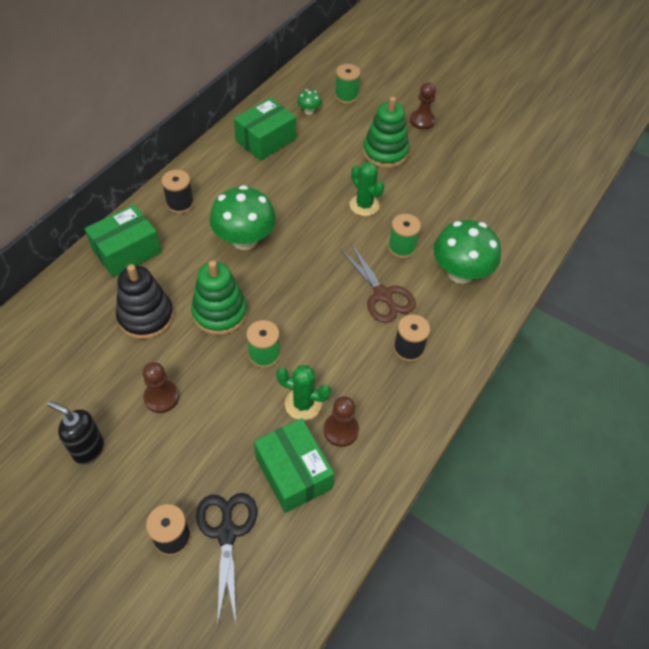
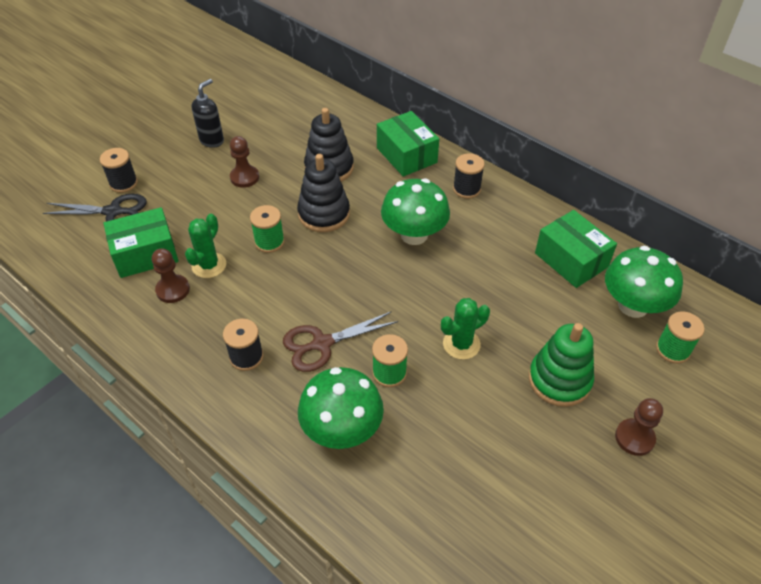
camera: 100 degrees right, 5 degrees down
(220, 313) = (324, 214): green stacking toy -> black stacking toy
(309, 111) = (633, 305): green mushroom -> green mushroom, size x2.28

